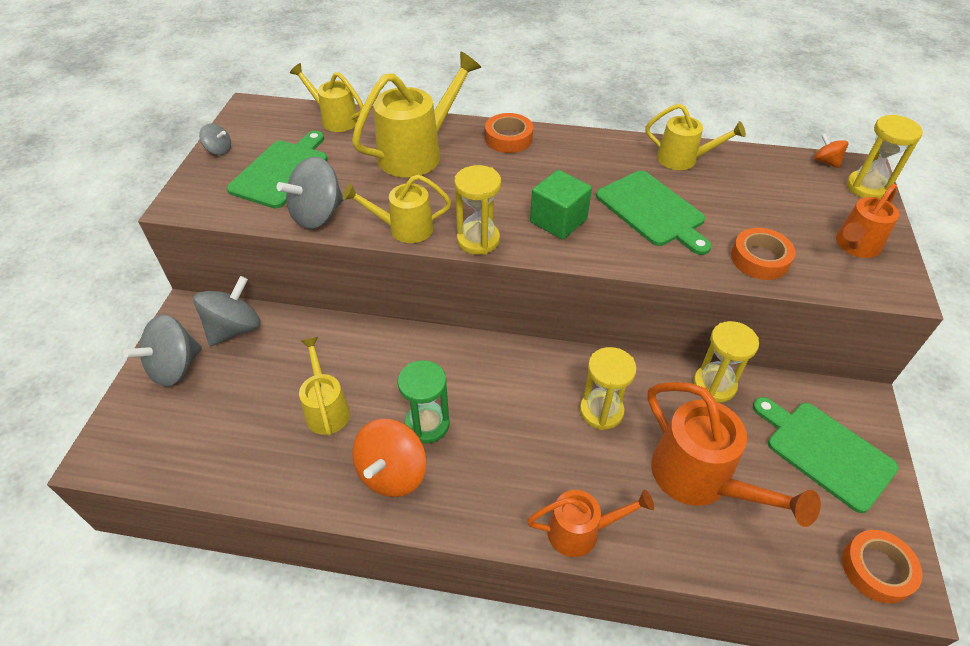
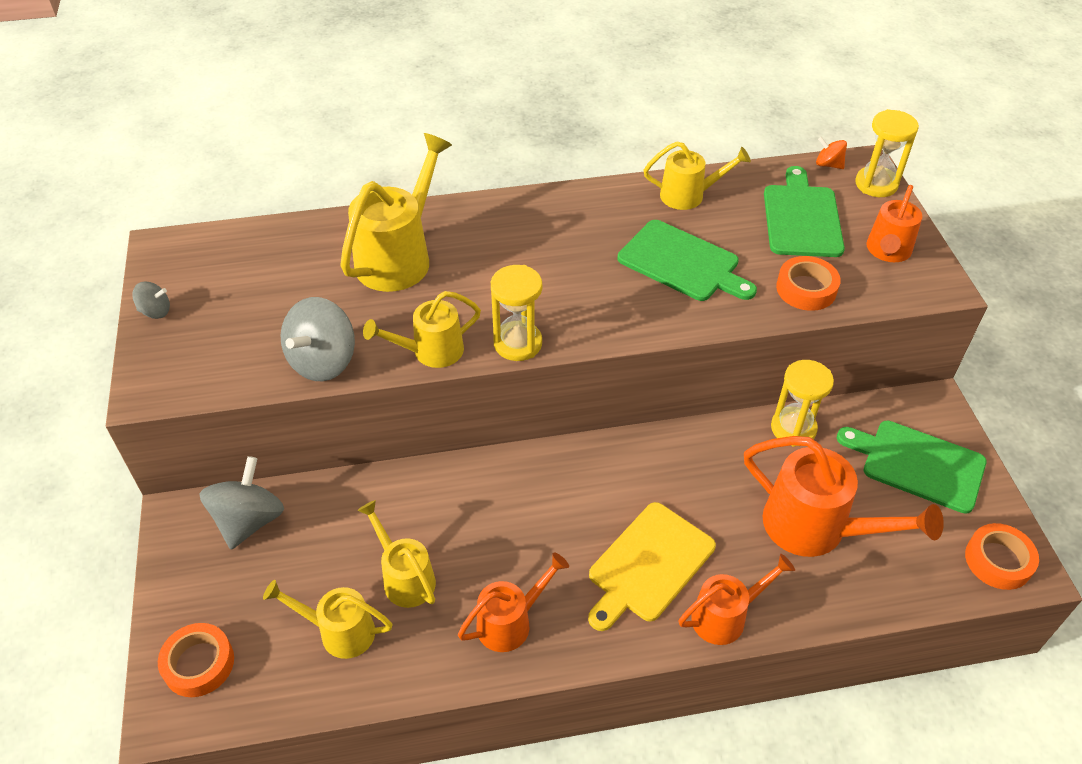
camera: 20 degrees left, 0 degrees up
(175, 367) = (200, 586): grey spinning top -> none
(281, 171) = (250, 319): green cutting board -> green cutting board (801, 218)
(335, 119) = (278, 237): yellow watering can -> yellow watering can (339, 631)
(392, 473) = (511, 622): orange spinning top -> orange watering can
(427, 424) = (523, 559): green hourglass -> none
(508, 138) = (493, 214): orange tape -> orange tape (199, 664)
(531, 463) = (649, 565): none -> yellow cutting board
(558, 221) = (591, 299): green cube -> none
(601, 411) = (695, 489): yellow hourglass -> none

